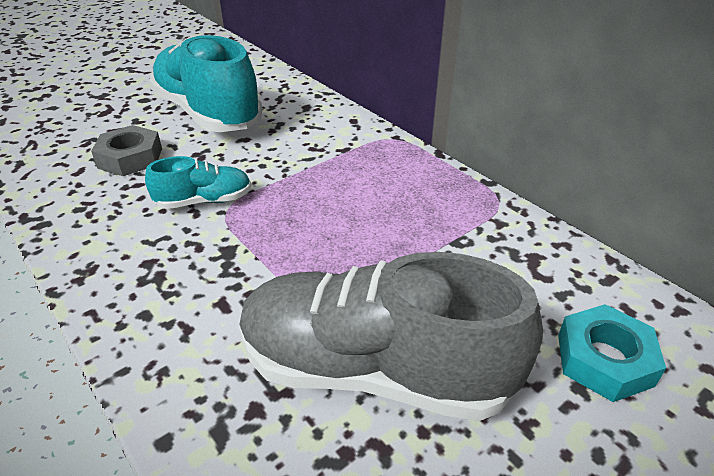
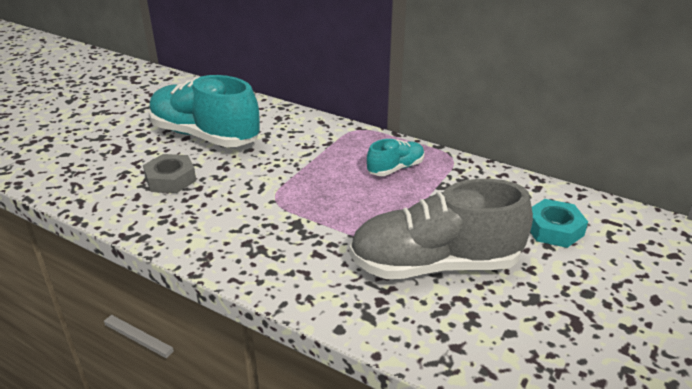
camera: 20 degrees left, 5 degrees down
(204, 201) = (254, 197): turquoise shoe -> turquoise shoe (395, 168)

